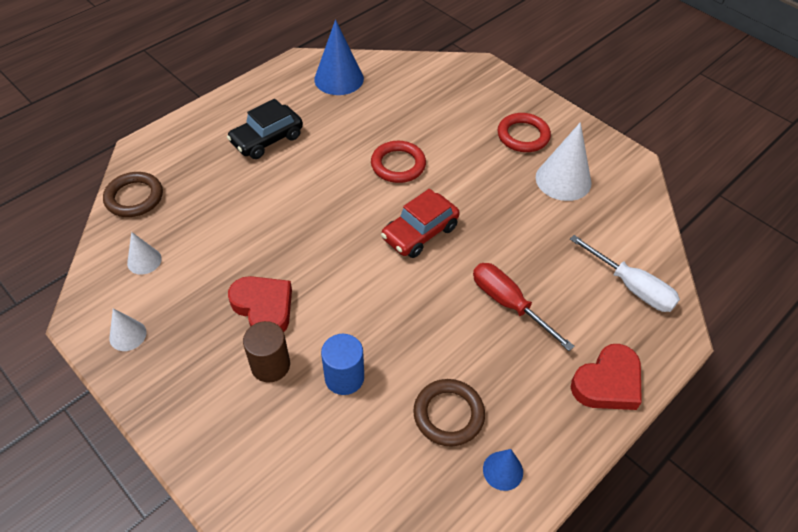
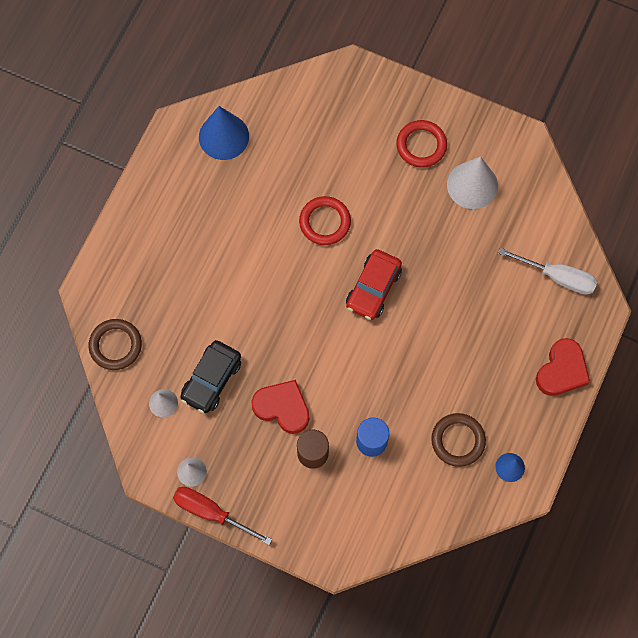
camera: 20 degrees left, 20 degrees up
(267, 139) = (195, 237): black car -> black car (211, 380)
(508, 304) = (468, 330): red screwdriver -> red screwdriver (211, 512)

